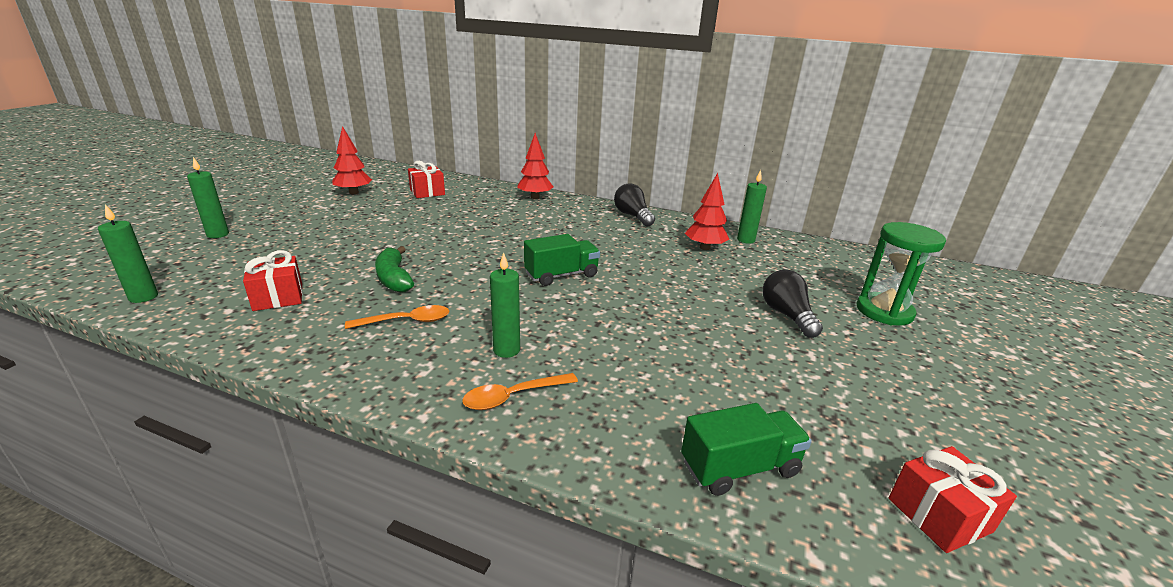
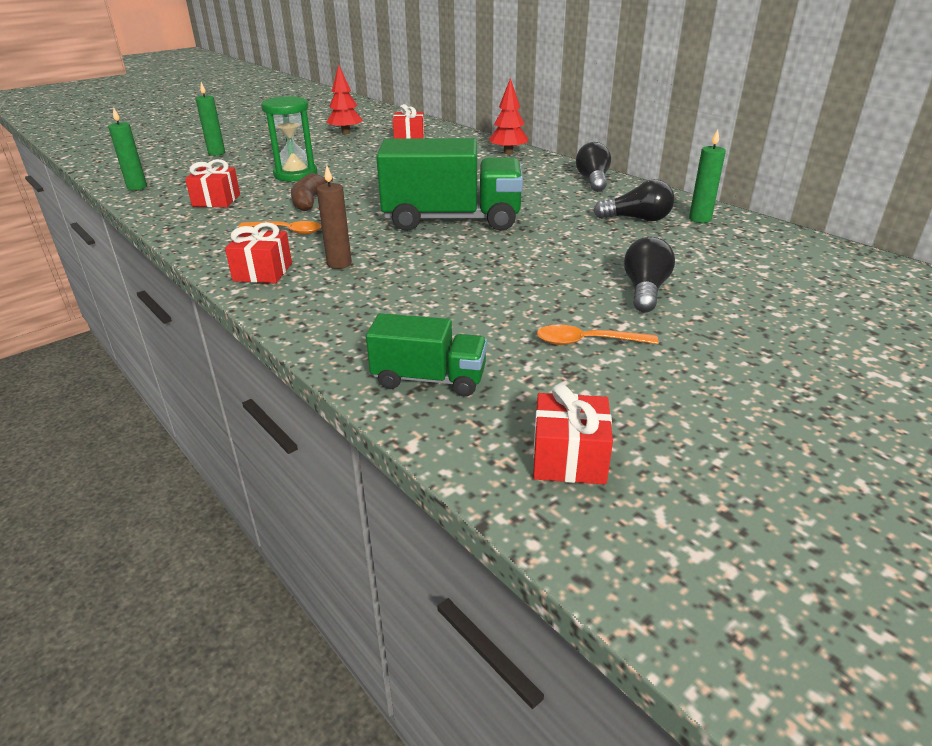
camera: 30 degrees right, 5 degrees up
(394, 278) = (309, 201): green banana -> brown banana
(432, 382) = (263, 272): none -> red gift
(506, 350) = (339, 264): green candle -> brown candle
(513, 396) = (309, 293): orange spoon -> orange spoon (587, 342)
(561, 275) = (452, 220): green truck -> green truck, size x1.87
(704, 247) = (637, 219): red tree -> black light bulb
(884, 311) = (778, 310): green hourglass -> green hourglass (295, 174)

